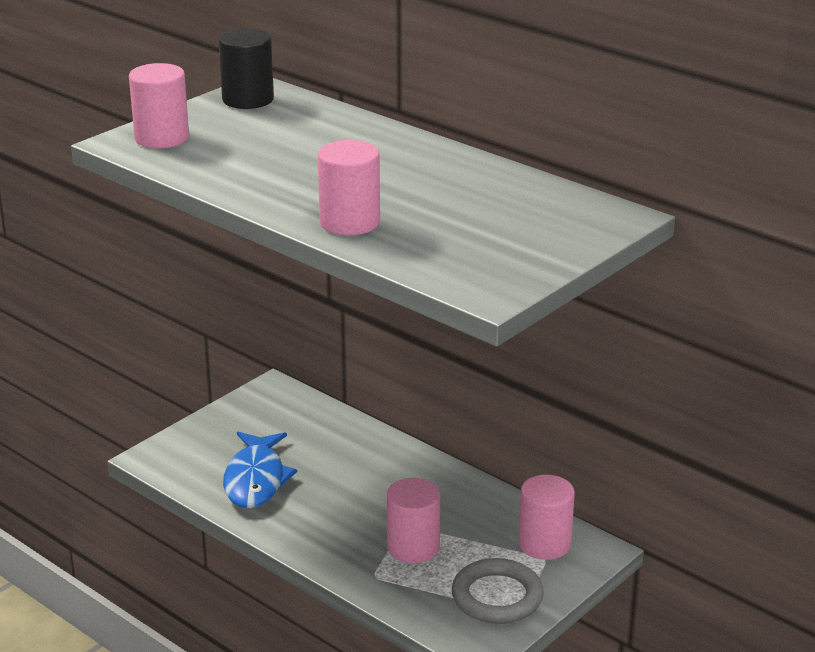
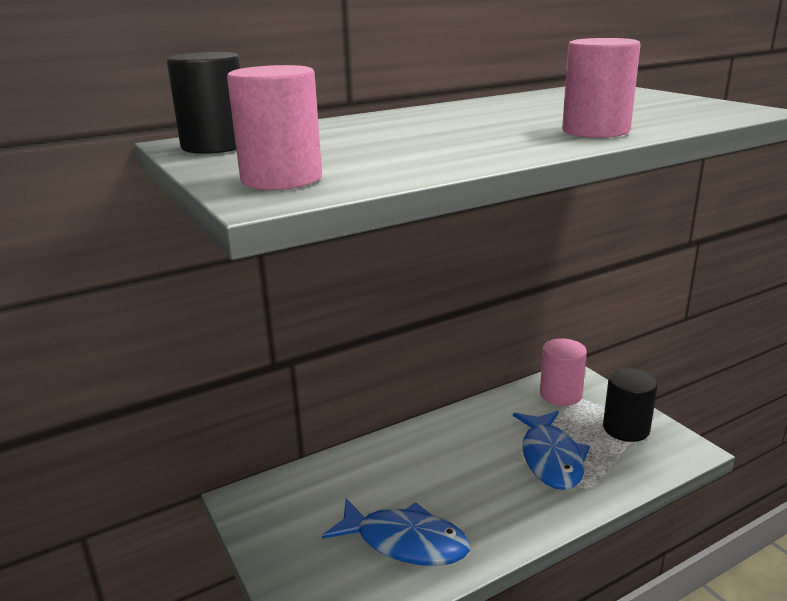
camera: 70 degrees left, 5 degrees down
(413, 547) = (551, 458): pink cylinder -> blue fish
(497, 597) = (626, 428): grey ring -> black cylinder

